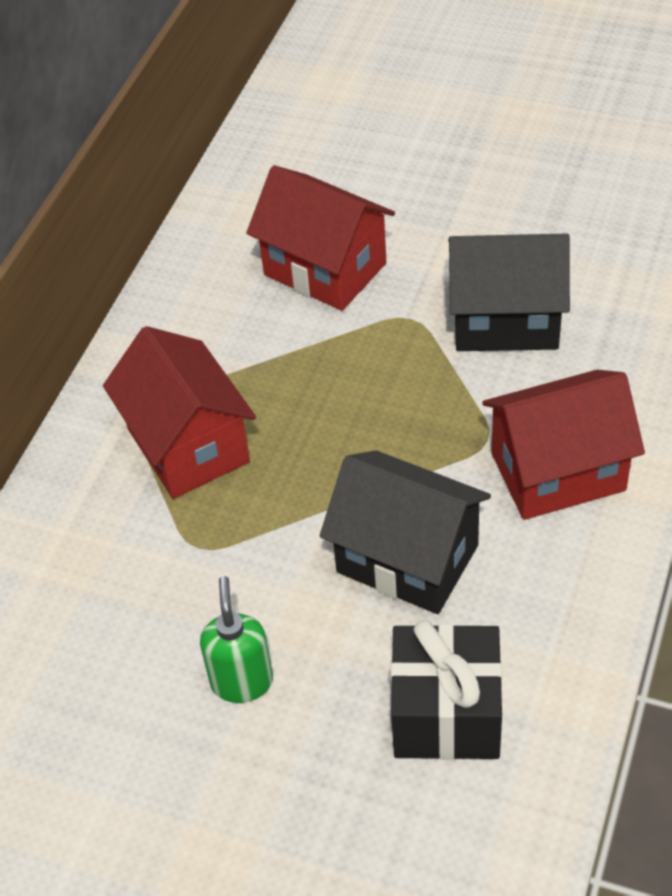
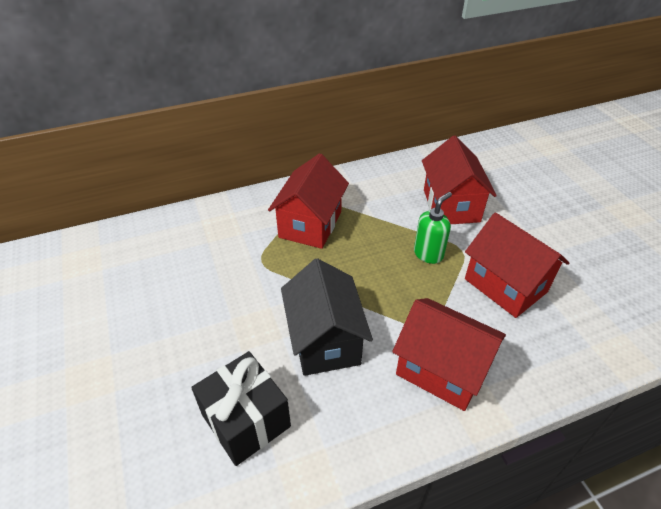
camera: 45 degrees right, 5 degrees down
(242, 681) = (202, 323): green soap dispenser -> green soap dispenser (428, 254)
(505, 321) = (505, 285): black house -> red house

